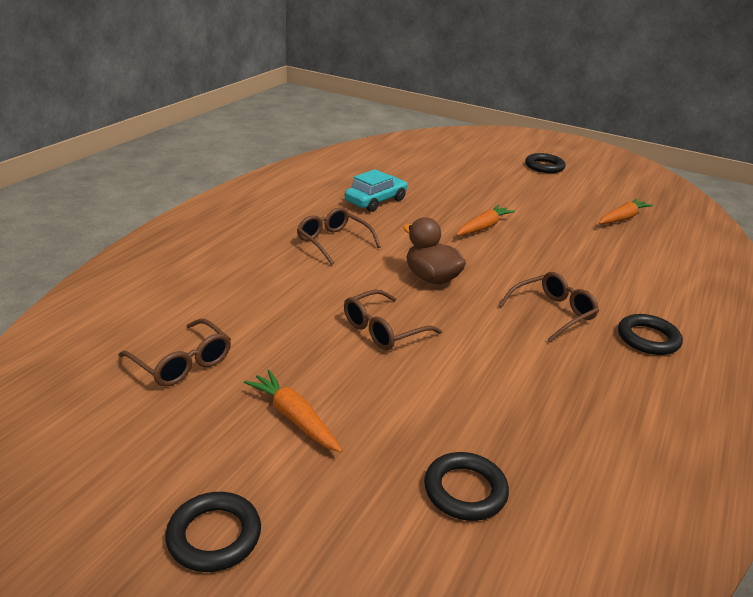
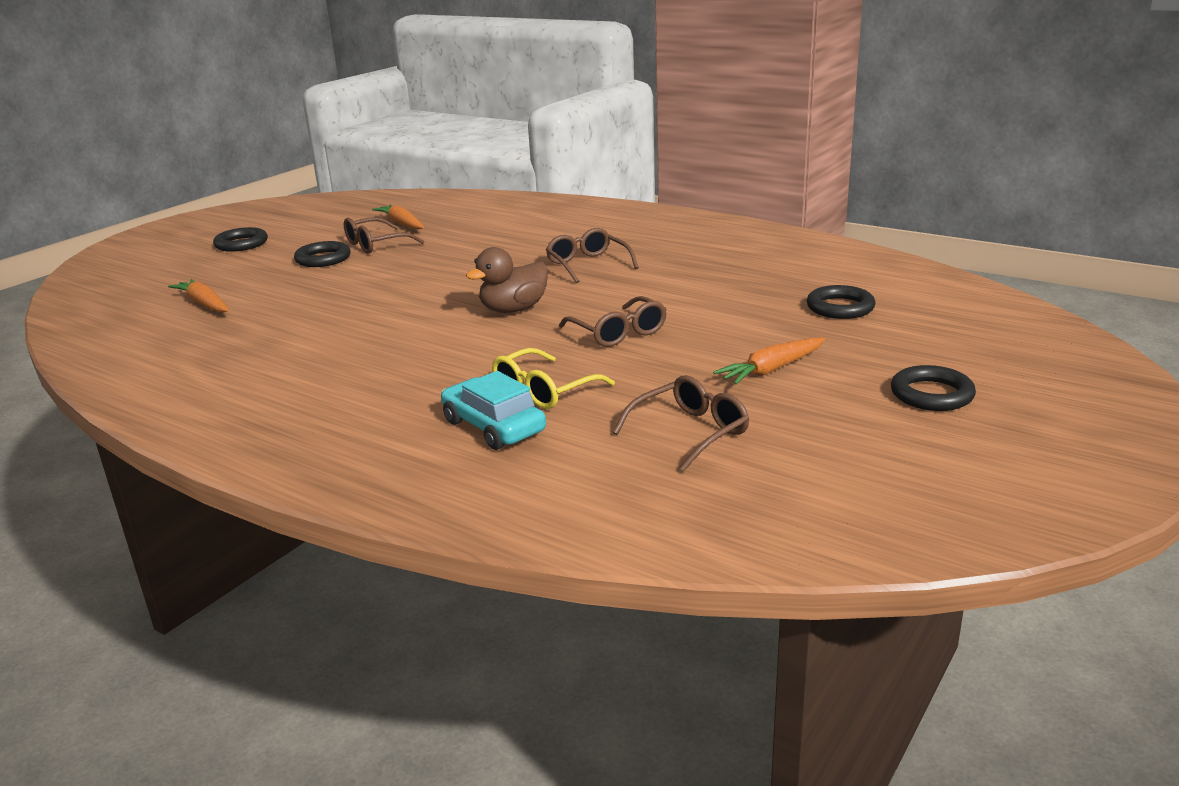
camera: 80 degrees left, 5 degrees down
(272, 296) = (545, 390): none -> yellow glasses
(333, 242) = (410, 359): brown glasses -> brown glasses (377, 244)
(375, 201) = (293, 335): turquoise car -> turquoise car (493, 427)
(483, 227) = (398, 281): orange carrot -> orange carrot (204, 304)
(648, 339) = (630, 238): black ring -> black ring (323, 259)

